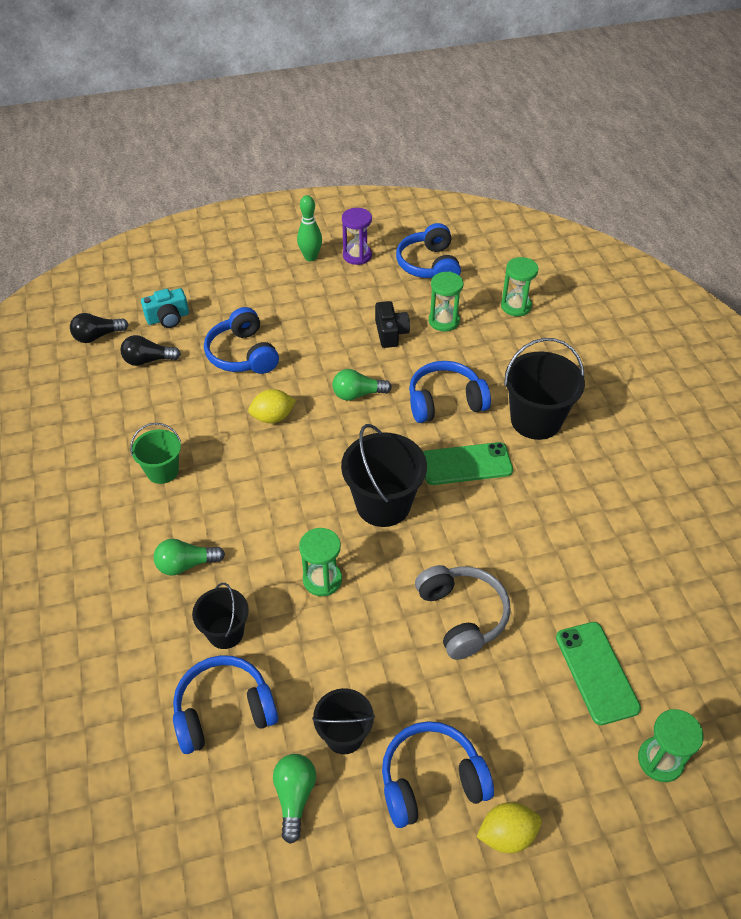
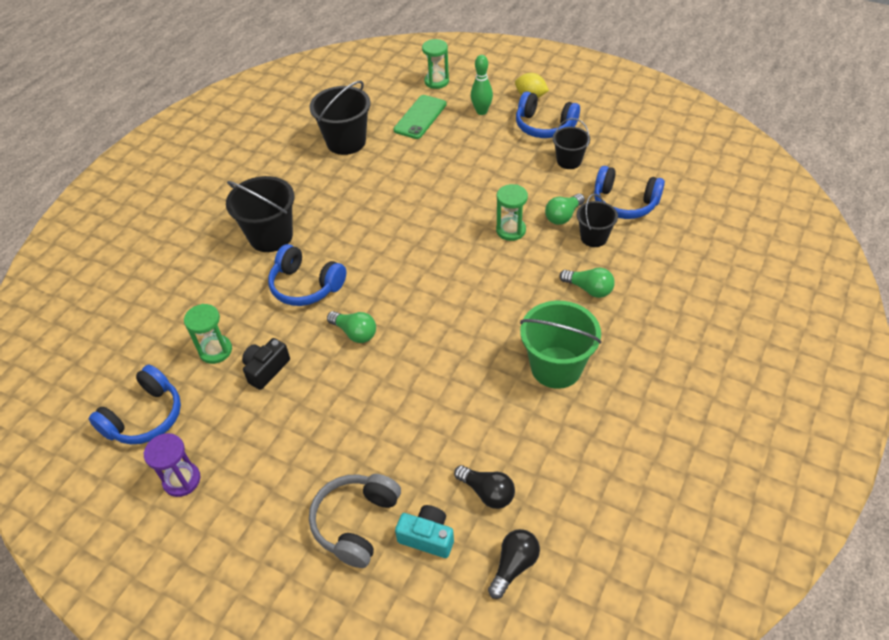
camera: 135 degrees left, 0 degrees up
(97, 336) = (514, 566): black light bulb -> black light bulb turned 75 degrees counterclockwise
(162, 471) = (556, 367): green bucket -> green bucket, size x1.67
(242, 354) = (400, 436): blue headphones -> none
(273, 417) = (435, 357): yellow lemon -> none
(294, 797) = (615, 154): green light bulb -> green light bulb (563, 216)
(310, 257) = (221, 514): green bowling pin -> green bowling pin (481, 111)
(383, 504) = (428, 248): black bucket -> black bucket (346, 142)
(462, 616) = (454, 171): grey headphones -> grey headphones (356, 523)
(466, 464) = (349, 239): green phone -> none
(516, 306) = (150, 324): green hourglass -> none

